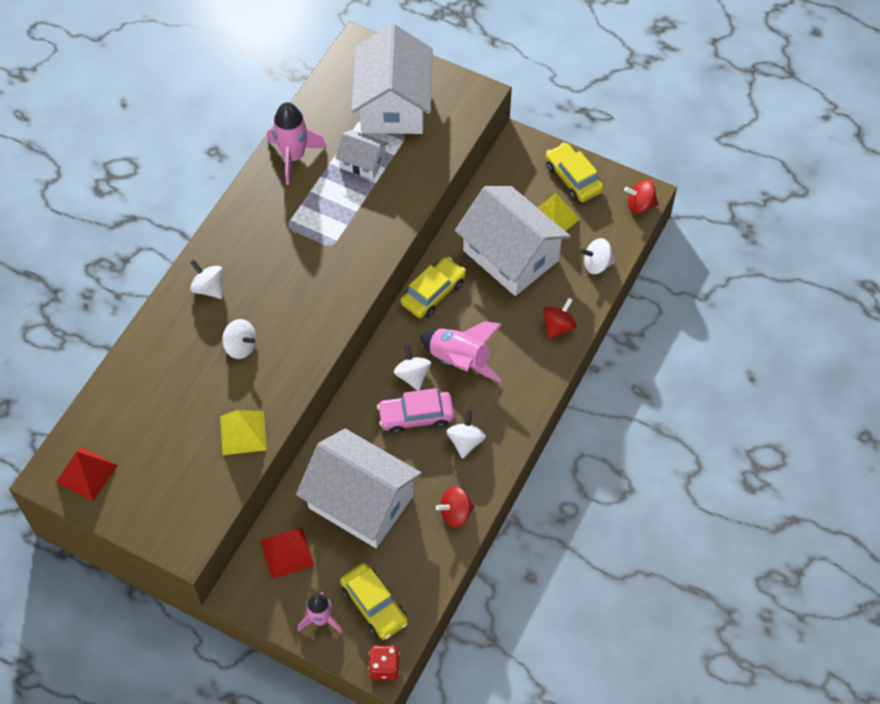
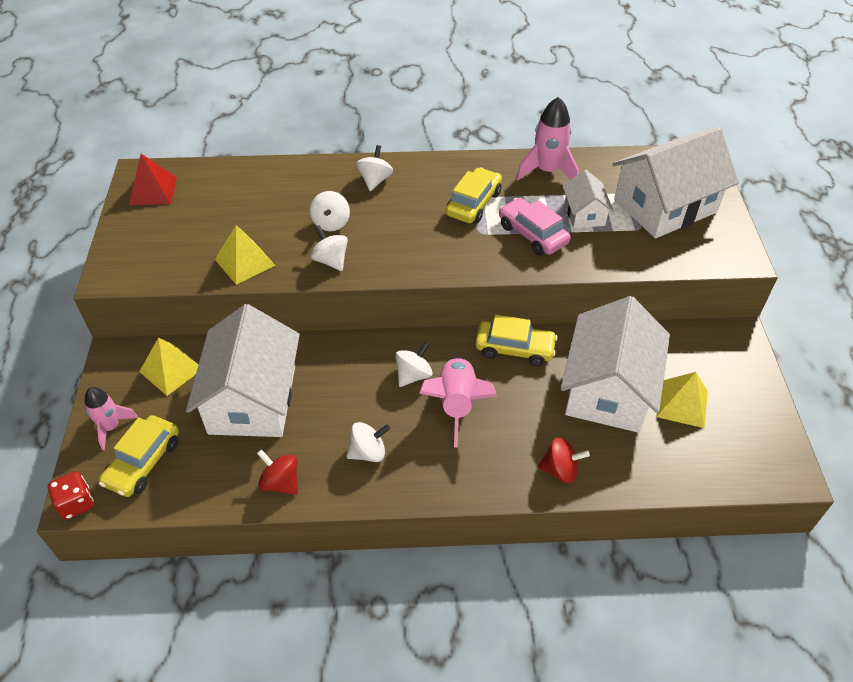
camera: 60 degrees right, 10 degrees down
(287, 553) = (171, 370): red pyramid -> yellow pyramid
(416, 416) = (370, 398): pink car -> pink car (532, 234)
(573, 178) = (745, 399): yellow car -> yellow car (473, 203)
(596, 264) = (664, 469): white spinning top -> white spinning top (330, 260)
(640, 205) = (774, 476): red spinning top -> none

